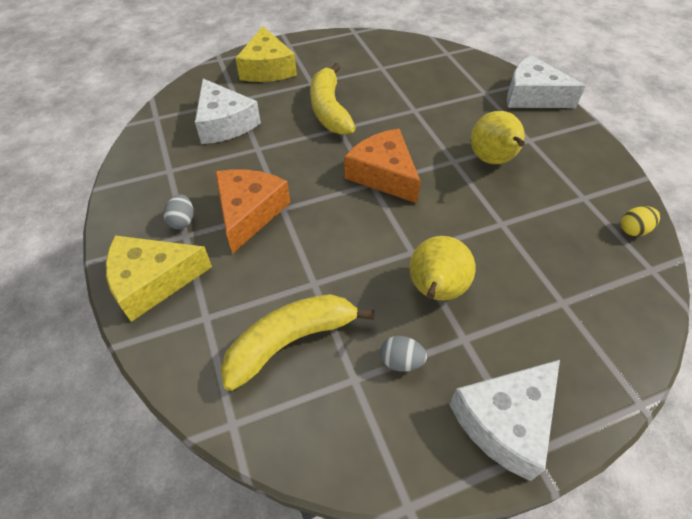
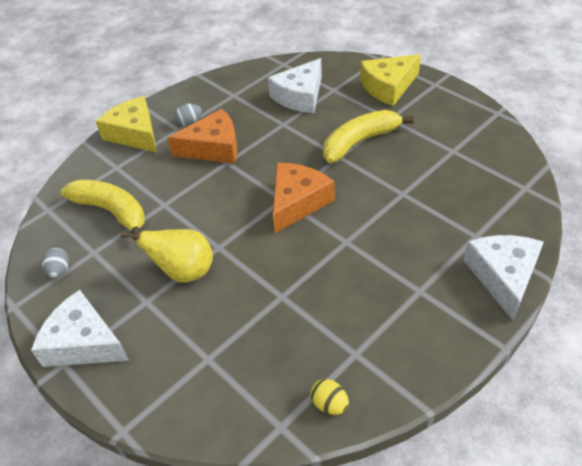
camera: 70 degrees right, 5 degrees down
(401, 361) = (114, 271): grey egg -> grey egg (59, 271)
(492, 160) = (365, 269): yellow pear -> none

